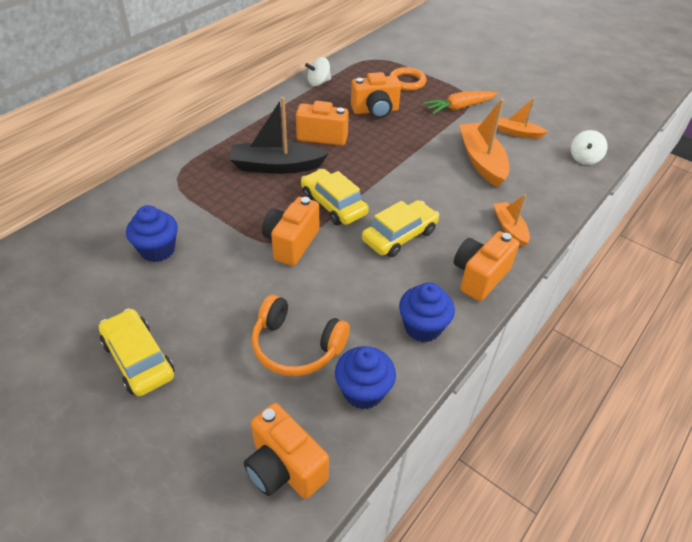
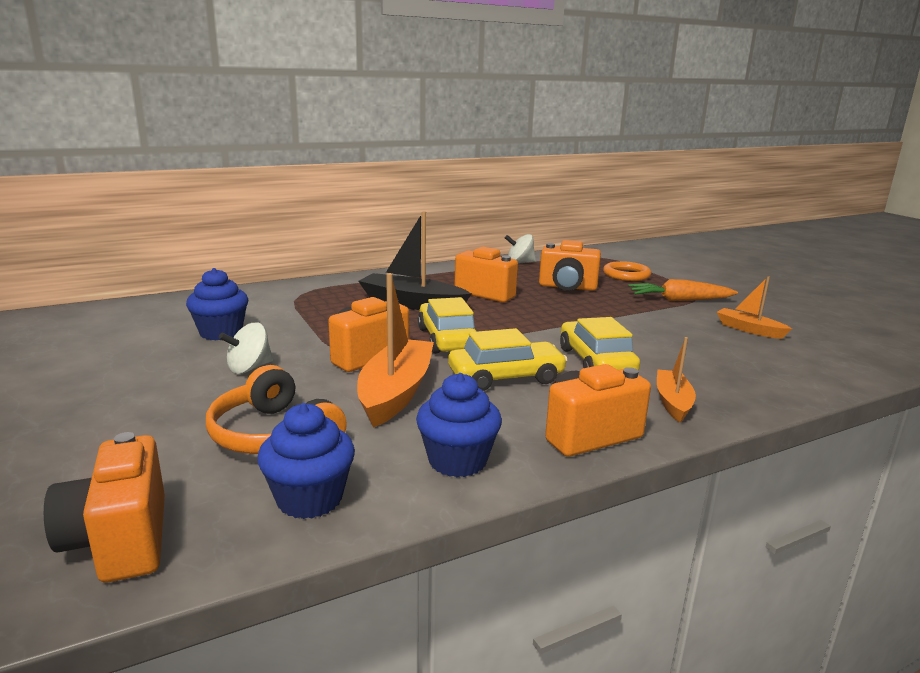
camera: 25 degrees right, 25 degrees down
(139, 359) = (96, 400): yellow car -> yellow car (596, 361)
(481, 161) = (676, 342): orange boat -> orange boat (396, 392)
(584, 158) = (842, 366): white spinning top -> white spinning top (249, 368)

